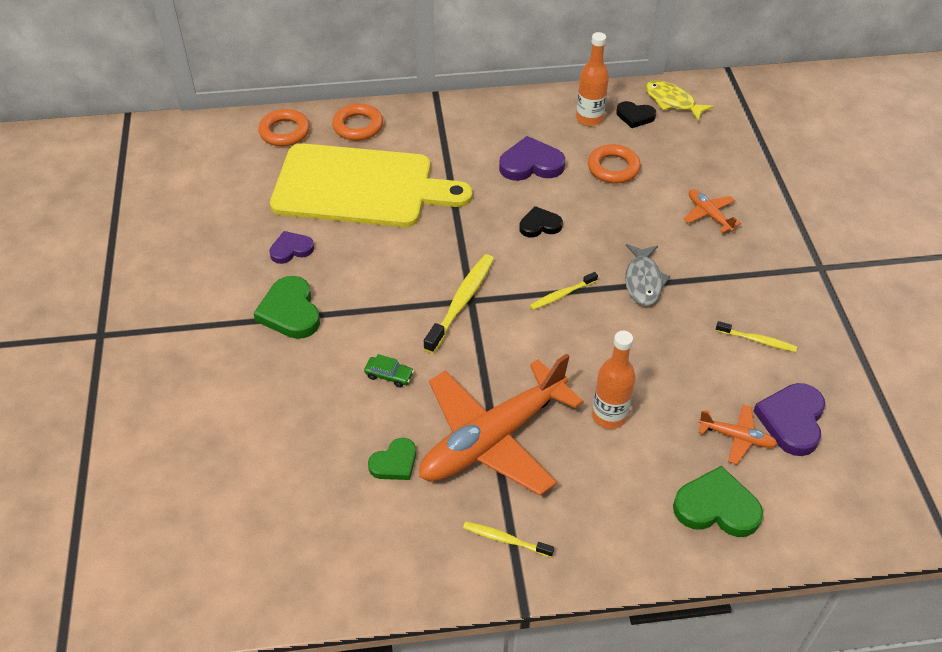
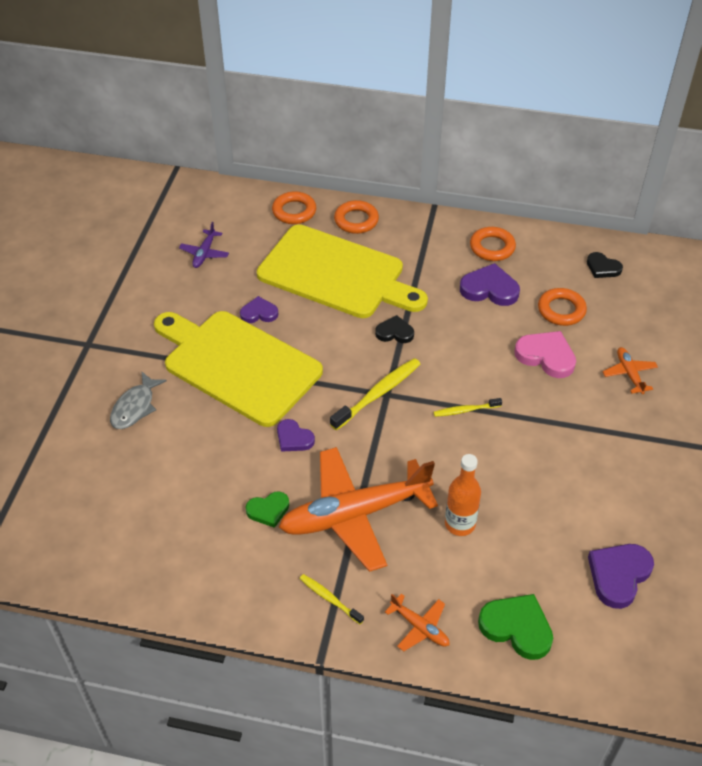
camera: 20 degrees right, 0 degrees up
(200, 200) = (204, 253): none -> purple plane
(290, 312) = (237, 364): green heart -> yellow cutting board
(389, 375) = (294, 438): green car -> purple heart
(514, 121) = (492, 247): none -> orange ring
(540, 225) = (473, 345): black heart -> black heart (394, 332)
(589, 118) = (560, 260): orange bottle -> none
(619, 218) = (546, 356): none -> pink heart
(643, 281) = (542, 417): grey fish -> grey fish (135, 407)
(672, 102) = (643, 262): yellow fish -> none
(737, 437) = (562, 575): orange plane -> orange plane (420, 627)
(757, 340) = (620, 497): yellow toothbrush -> none

